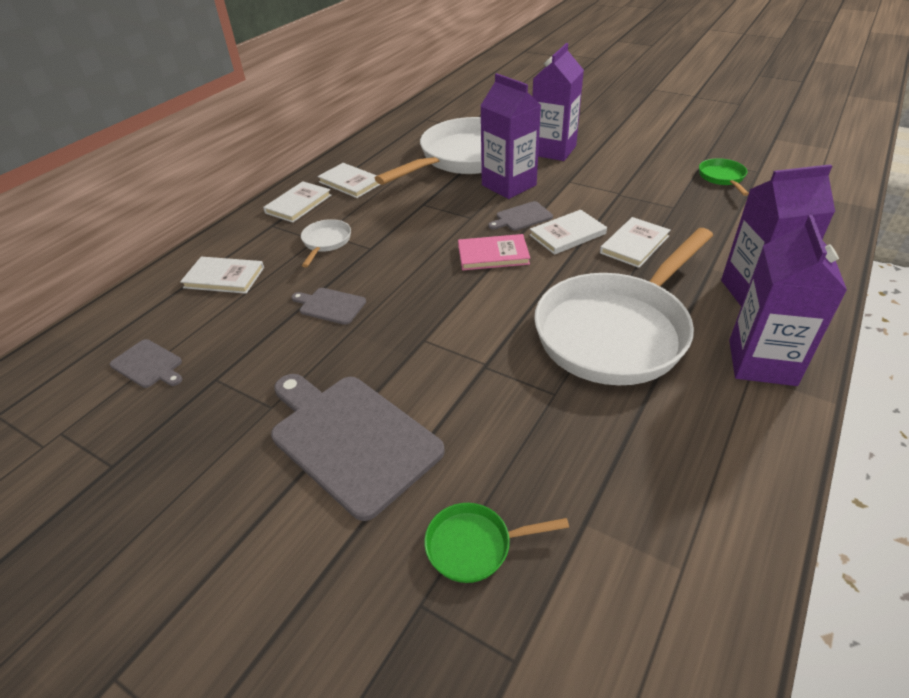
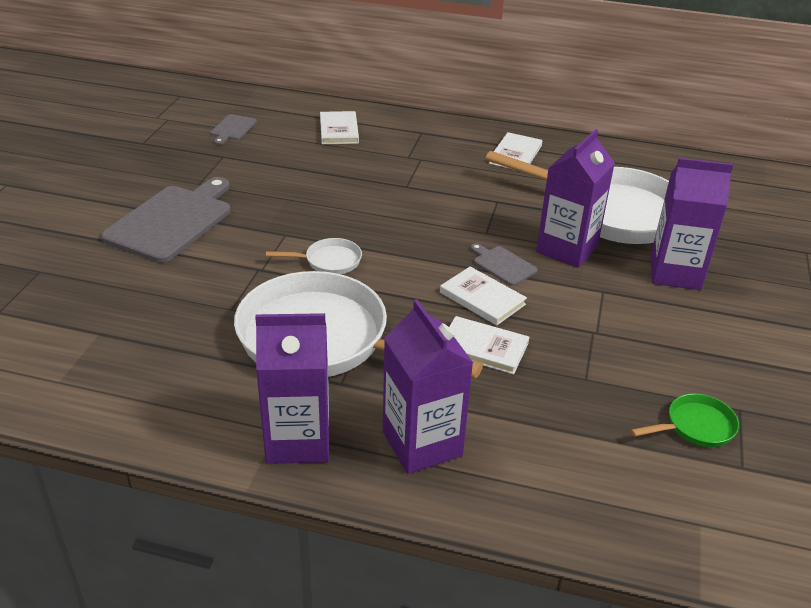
camera: 70 degrees right, 5 degrees down
(298, 204) = (462, 137): white book -> none
(326, 242) = (406, 163): white pan -> white pan (329, 261)
(330, 306) = (317, 183): grey cutting board -> none
(474, 545) = (81, 286): green pan -> none
(493, 255) = (423, 254): pink book -> none

